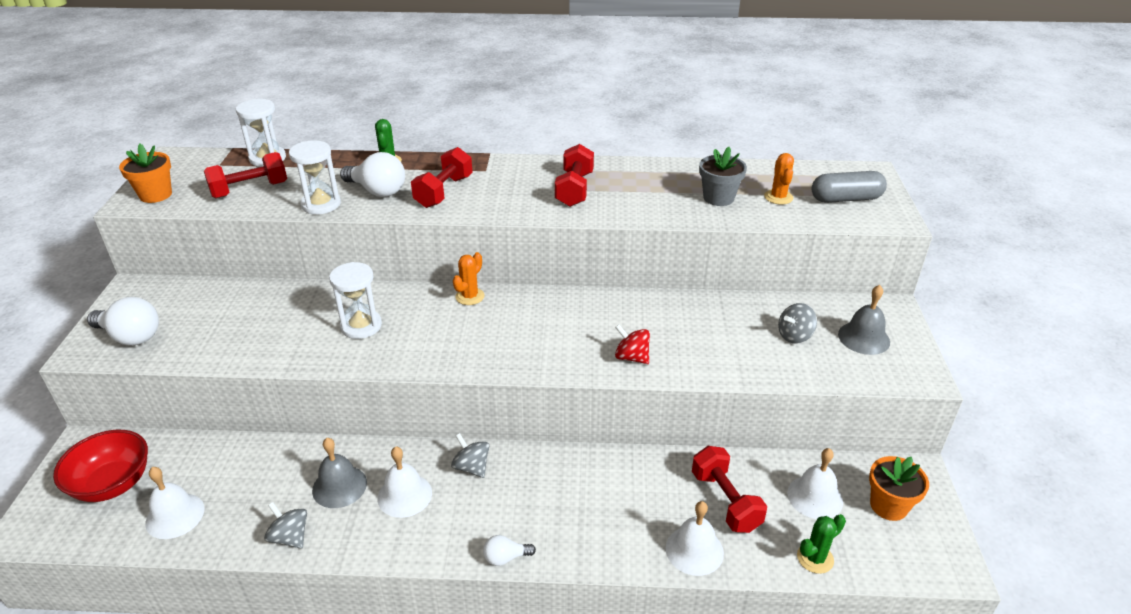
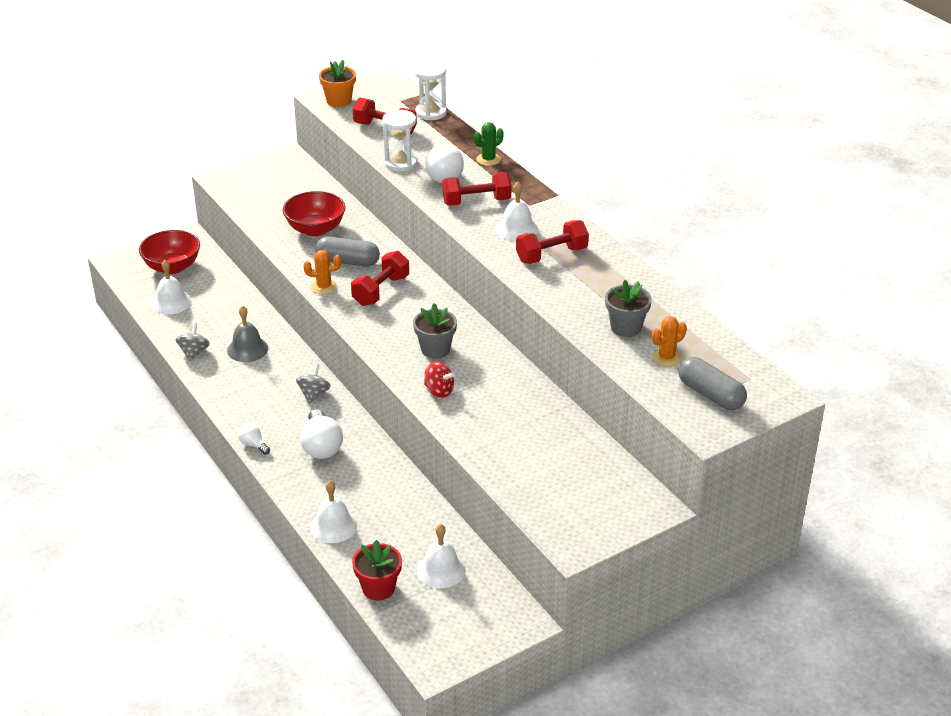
camera: 55 degrees right, 0 degrees up
(131, 336) = (248, 186): white light bulb -> white light bulb (321, 446)
(278, 323) = (315, 229): none -> red bowl
(361, 326) = (348, 261): white hourglass -> grey capsule
(404, 495) = (264, 378): white bell -> white bell (517, 229)
(470, 296) = (429, 289): orange cactus -> orange cactus (324, 287)
(566, 332) = (435, 349): none -> grey flower pot
(631, 357) = (439, 391): red spinning top -> red spinning top turned 120 degrees clockwise
(725, 501) = (393, 525): red dumbbell -> red dumbbell (381, 290)
(794, 336) = (553, 462): grey spinning top -> none
(815, 558) = (378, 588): green cactus -> red flower pot
(864, 338) = (592, 501): grey bell -> none
(888, 506) = (469, 613): orange flower pot -> none

